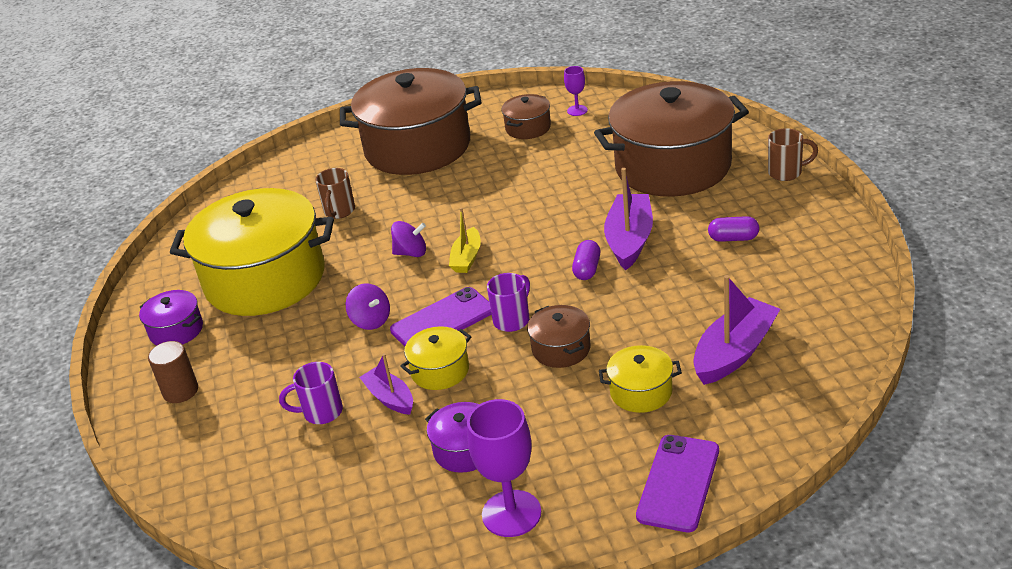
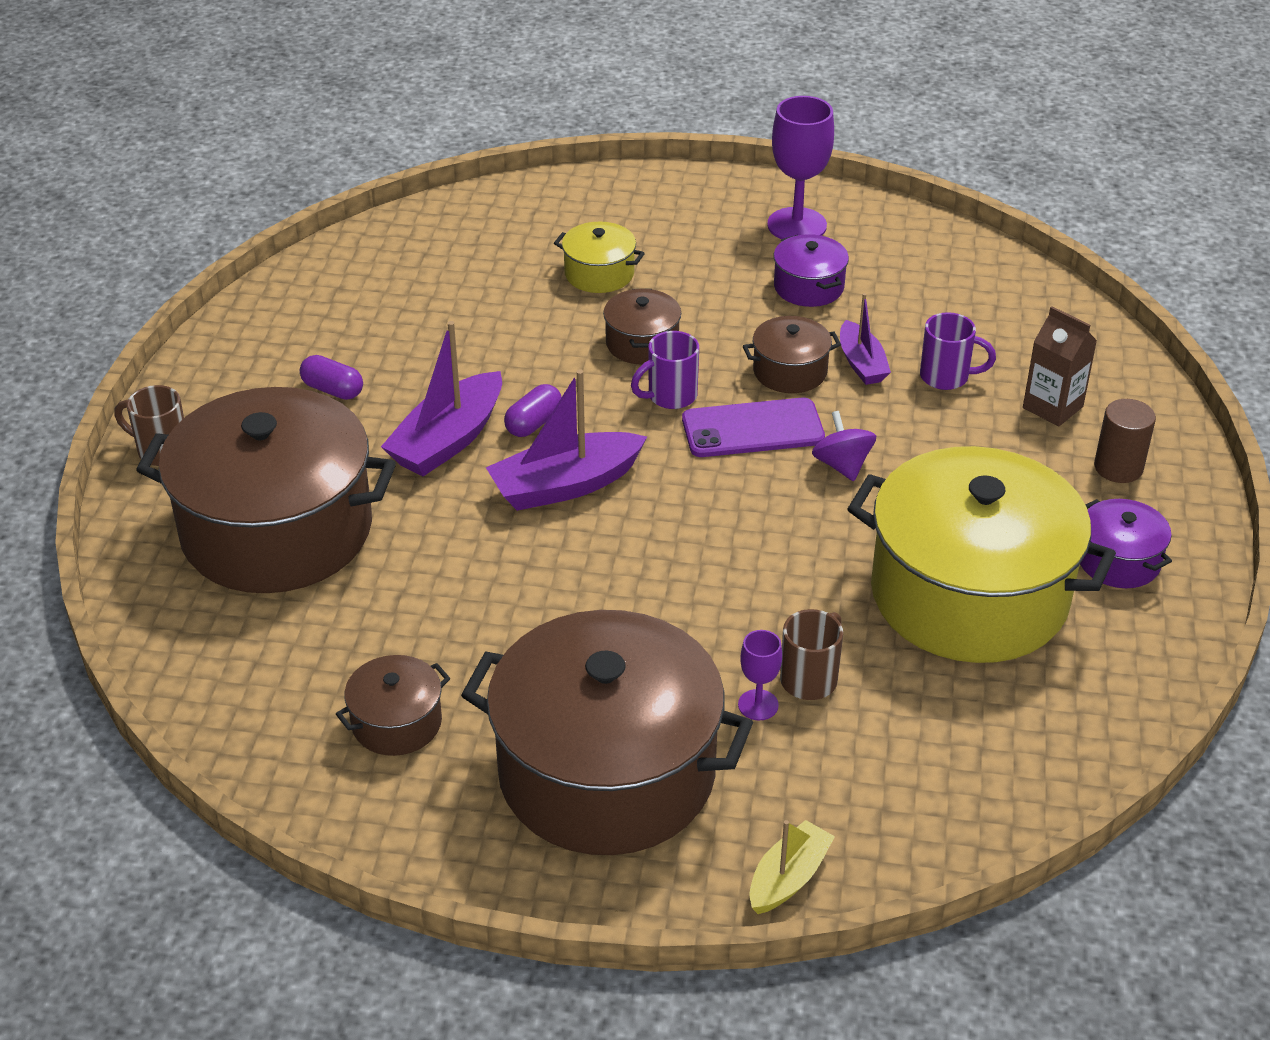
camera: 160 degrees left, 5 degrees up
(234, 419) = (1052, 407): none -> brown carton
(411, 253) = (738, 547): purple spinning top -> none
(440, 371) = (790, 371): yellow pot -> brown pot
(467, 258) = (668, 504): yellow boat -> yellow boat (788, 878)
(577, 110) = (286, 723): purple goblet -> purple goblet (758, 705)
(678, 483) = (635, 197): purple phone -> none
(734, 352) = (475, 273): purple boat -> purple boat (565, 485)

